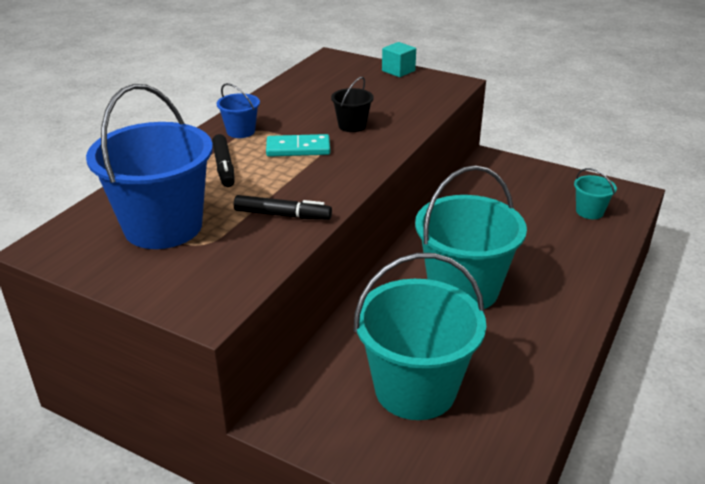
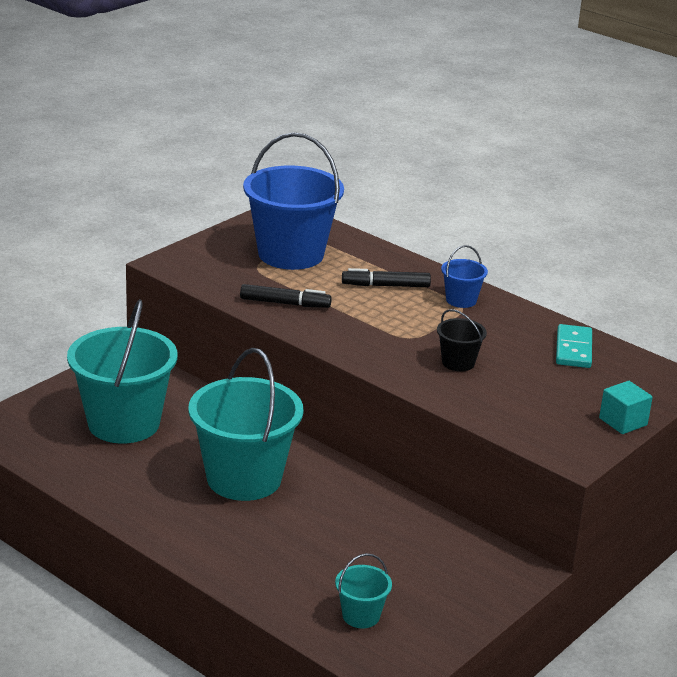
camera: 100 degrees right, 5 degrees down
(282, 215) = (285, 303): black marker -> black marker turned 105 degrees counterclockwise
(298, 148) = (412, 325): turquoise domino -> turquoise domino (573, 349)

